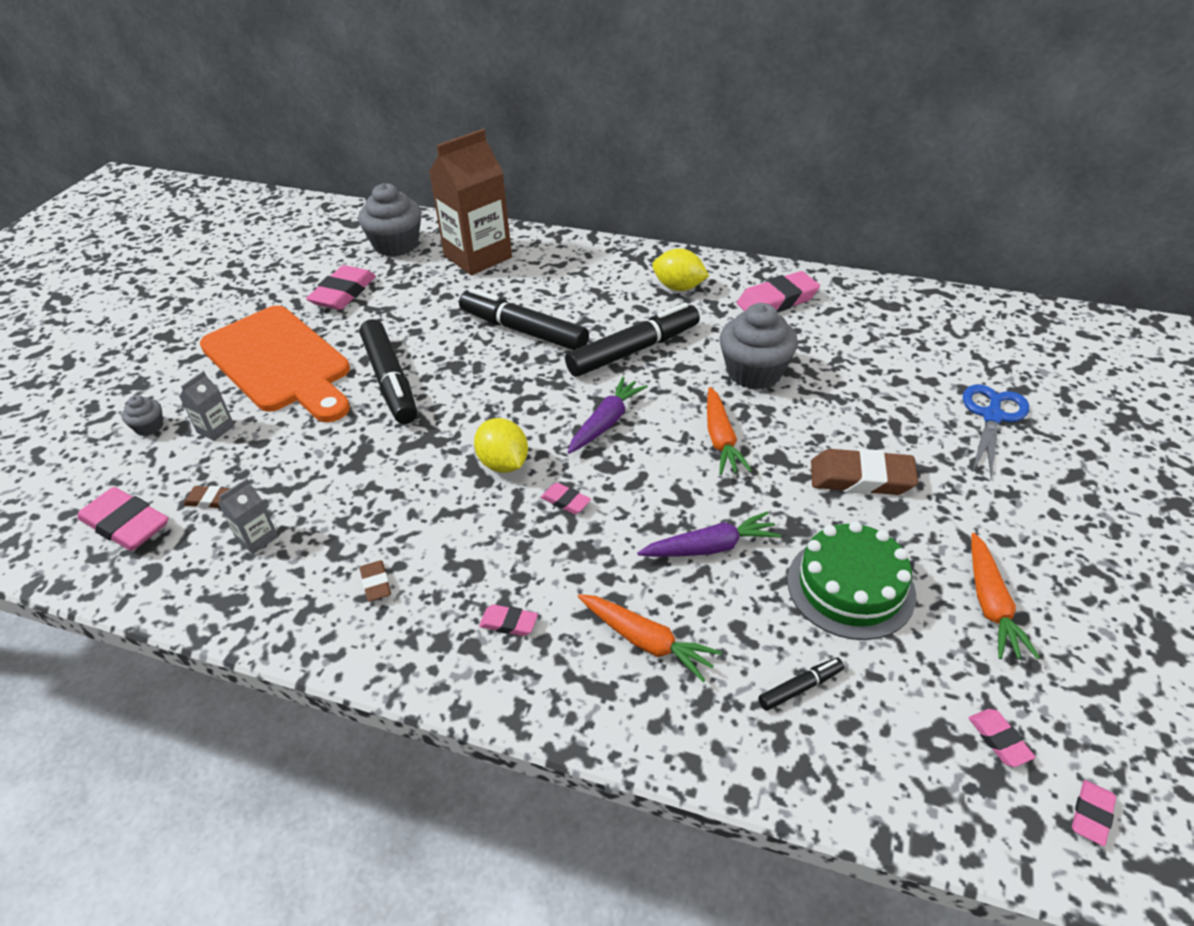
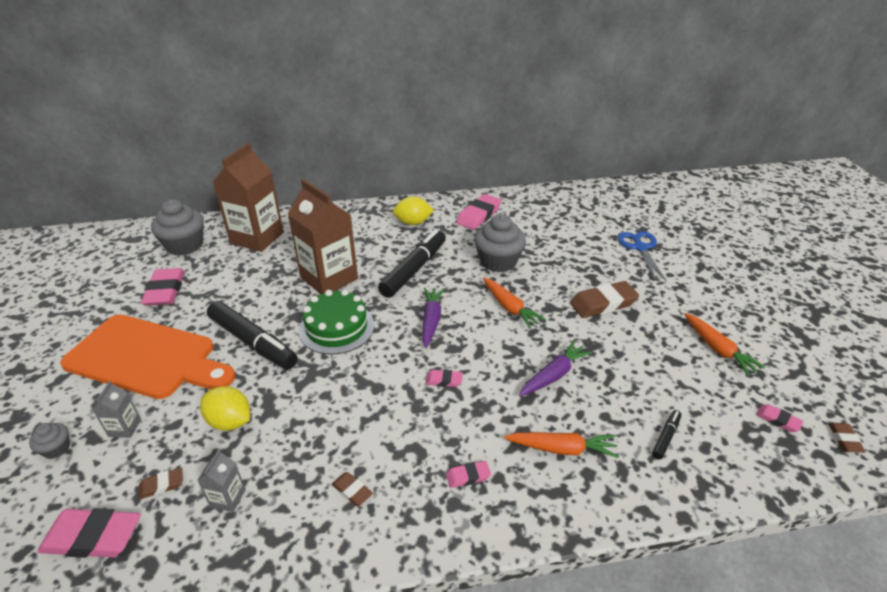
camera: 30 degrees left, 5 degrees down
(503, 464) = (382, 371): yellow lemon -> yellow lemon (230, 421)
(523, 331) = (329, 278): black marker -> brown carton
(850, 587) = (645, 367): green cake -> green cake (336, 327)
(1091, 814) = (844, 439): pink eraser -> brown eraser

